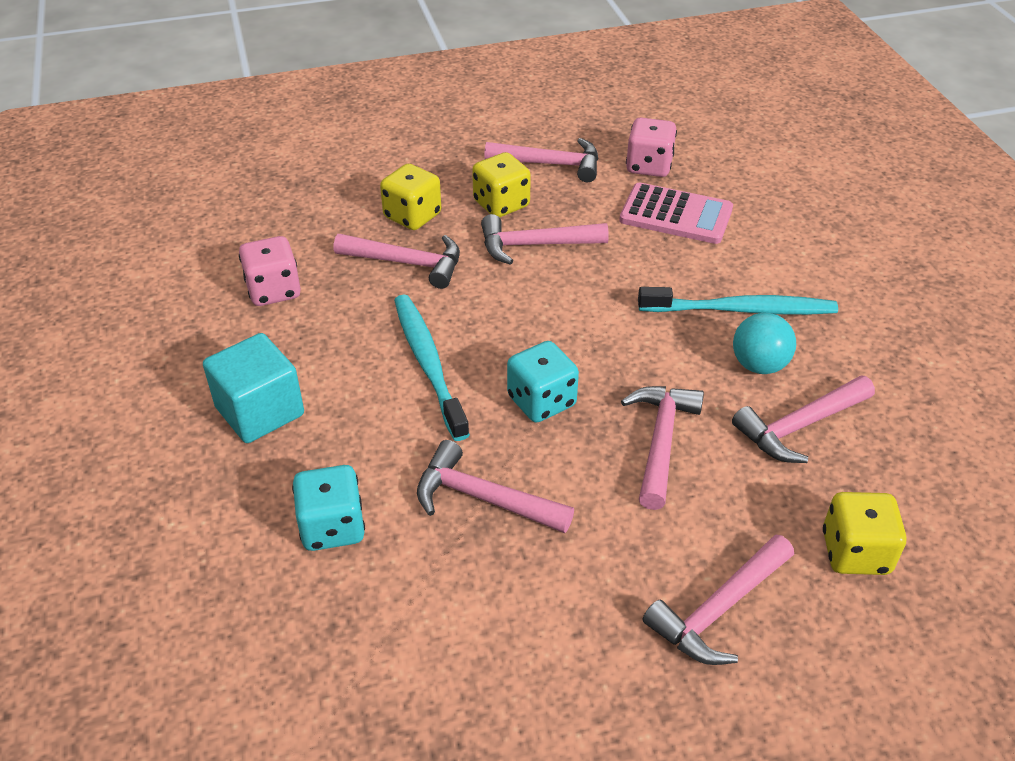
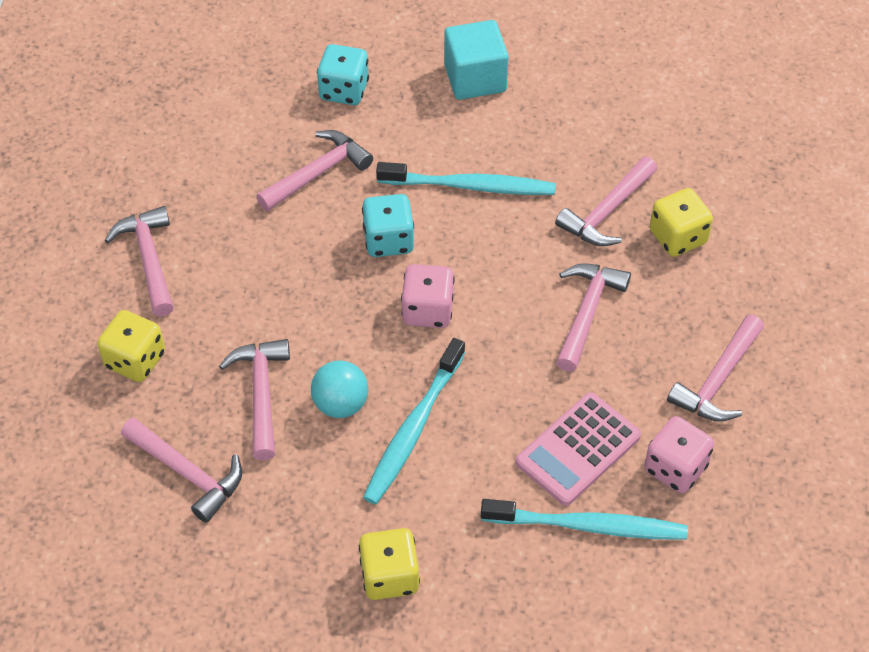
camera: 115 degrees right, 10 degrees up
(274, 290) = (614, 116): pink dice -> pink dice (428, 310)
(501, 204) = (665, 311): yellow dice -> yellow dice (389, 576)
(661, 441) = (304, 296): pink hammer -> pink hammer (188, 473)
(737, 193) = (589, 526): none -> turquoise toothbrush

